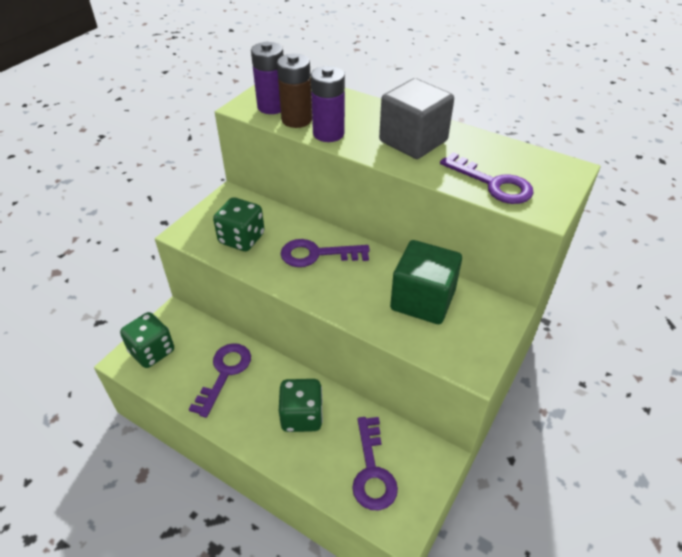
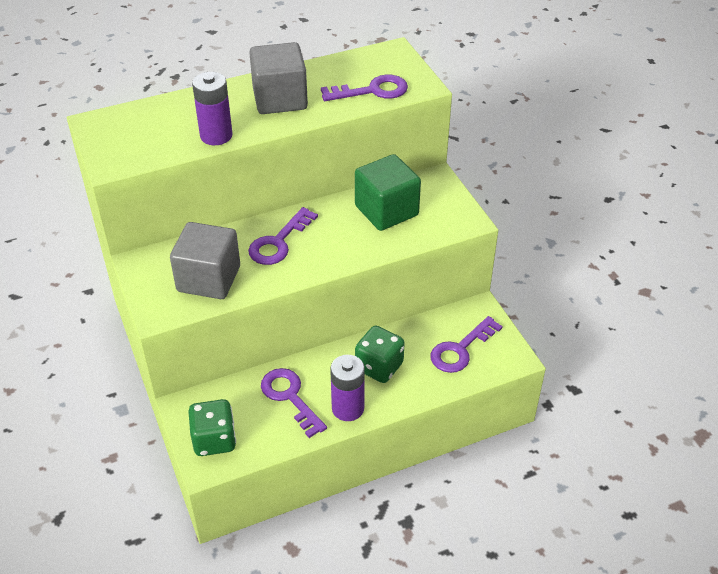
camera: 55 degrees left, 0 degrees up
(242, 239) = (209, 279): green dice -> grey cube
(272, 107) = (133, 148): purple battery -> purple battery (348, 408)
(296, 120) = (173, 143): brown battery -> none
(372, 471) = (460, 350): purple key -> purple key turned 105 degrees clockwise

